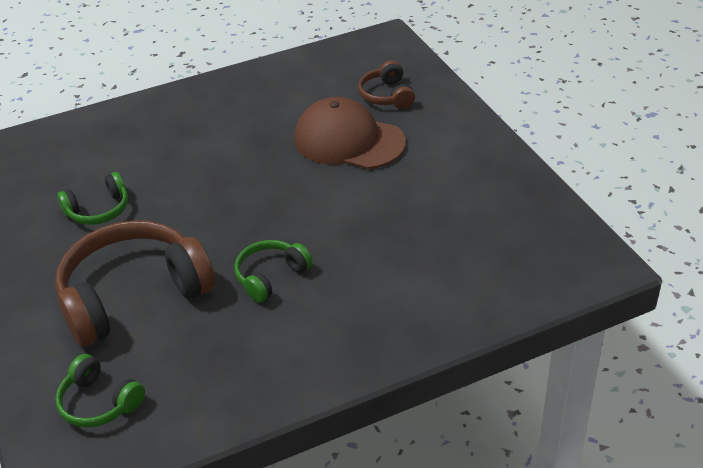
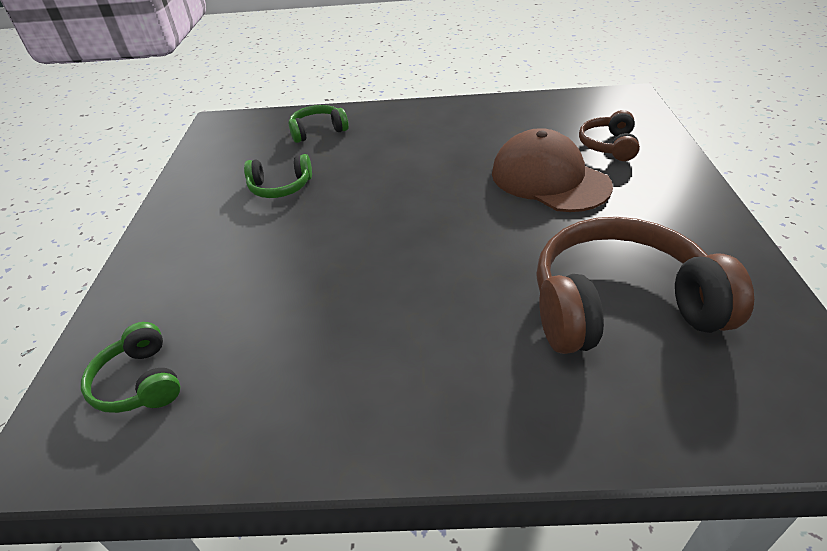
camera: 25 degrees right, 0 degrees up
(133, 295) = (253, 274): brown headphones -> brown headphones (619, 305)
(270, 276) = (395, 297): green headphones -> green headphones (318, 131)

